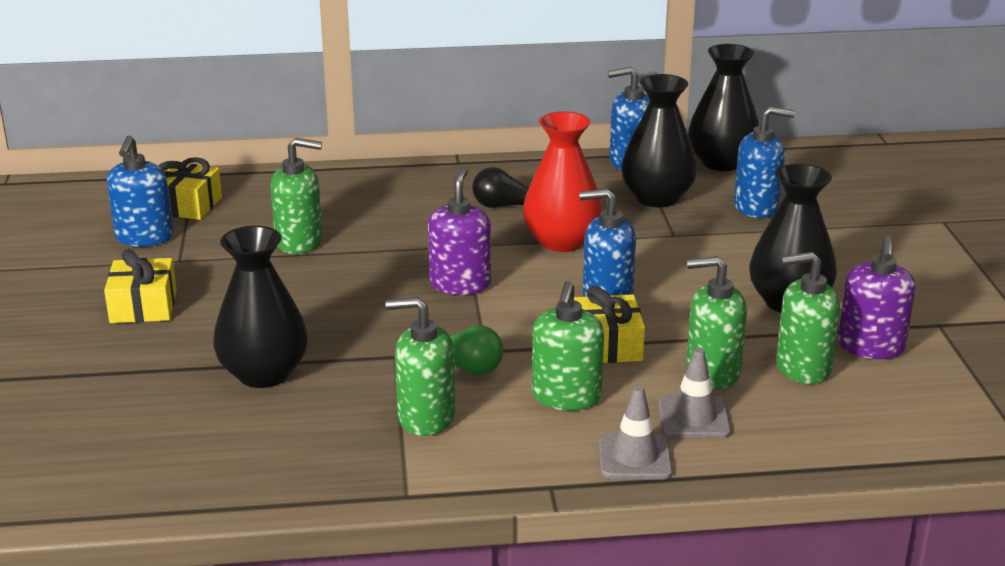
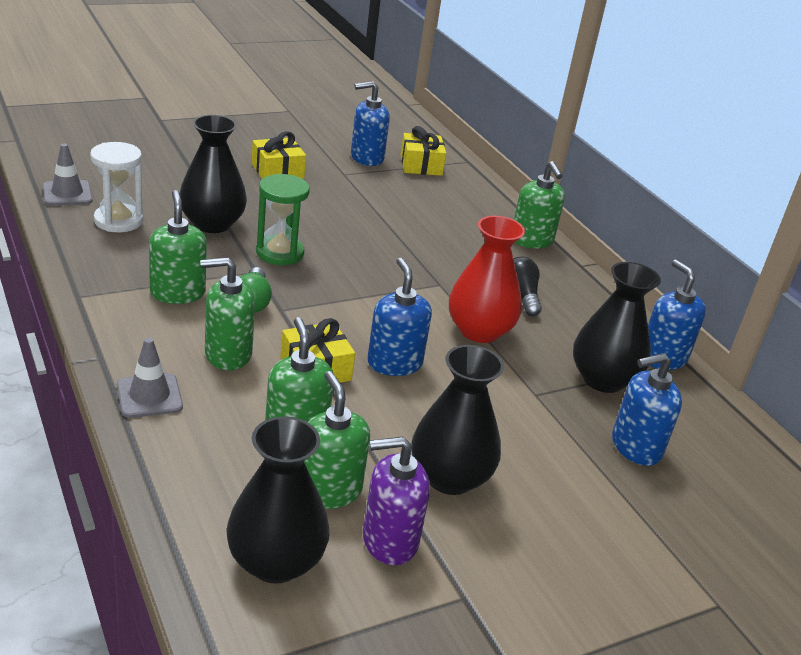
camera: 65 degrees right, 5 degrees up
(219, 448) = (118, 221): none -> white hourglass
(299, 242) = (398, 213): green soap dispenser -> green soap dispenser (531, 240)
(359, 334) = (279, 253): none -> green hourglass
(460, 284) = (376, 287): purple soap dispenser -> none
(693, 417) = (218, 425): grey traffic cone -> grey traffic cone (67, 194)
(721, 162) = (716, 417): black vase -> black vase (275, 561)
(756, 207) = (635, 447): blue soap dispenser -> blue soap dispenser turned 90 degrees clockwise

